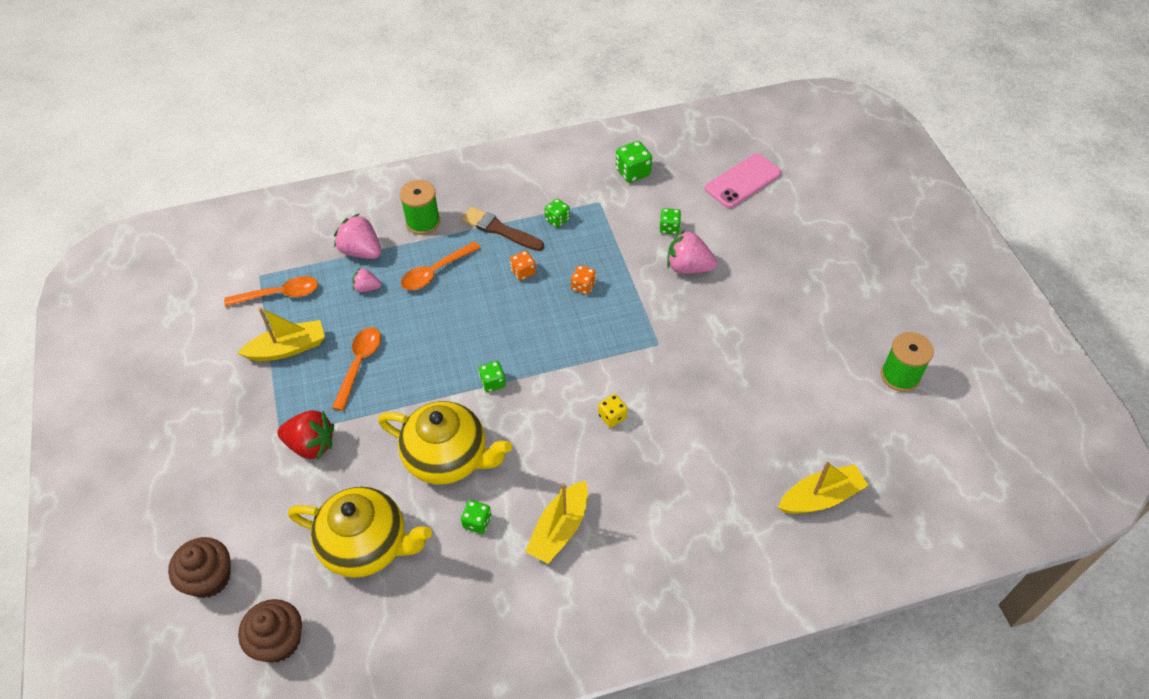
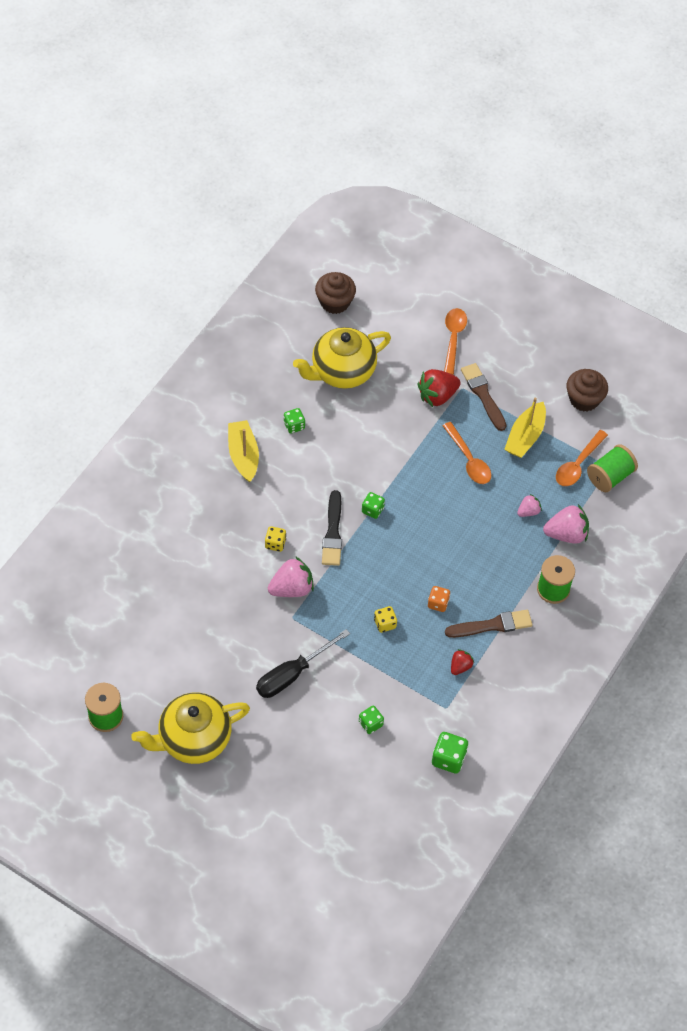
camera: 135 degrees right, 5 degrees up
(209, 578) = (405, 300): brown cupcake -> brown cupcake (584, 399)
(269, 268) = (610, 476): none -> green spool
(271, 413) = (483, 395): none -> brown brush
(436, 272) = (497, 557): orange spoon -> orange spoon (453, 338)
(448, 458) = (349, 446): yellow teapot -> yellow teapot (193, 739)
(549, 389) = (333, 532): none -> black brush
(557, 220) = (460, 666): green dice -> red strawberry
(583, 286) = (385, 624): orange dice -> yellow dice
(688, 267) = (325, 697): pink strawberry -> pink strawberry (291, 588)
(700, 301) = (292, 674): none -> black screwdriver
(743, 181) = (354, 819): pink phone -> none
(820, 497) = (102, 586): yellow boat -> none

